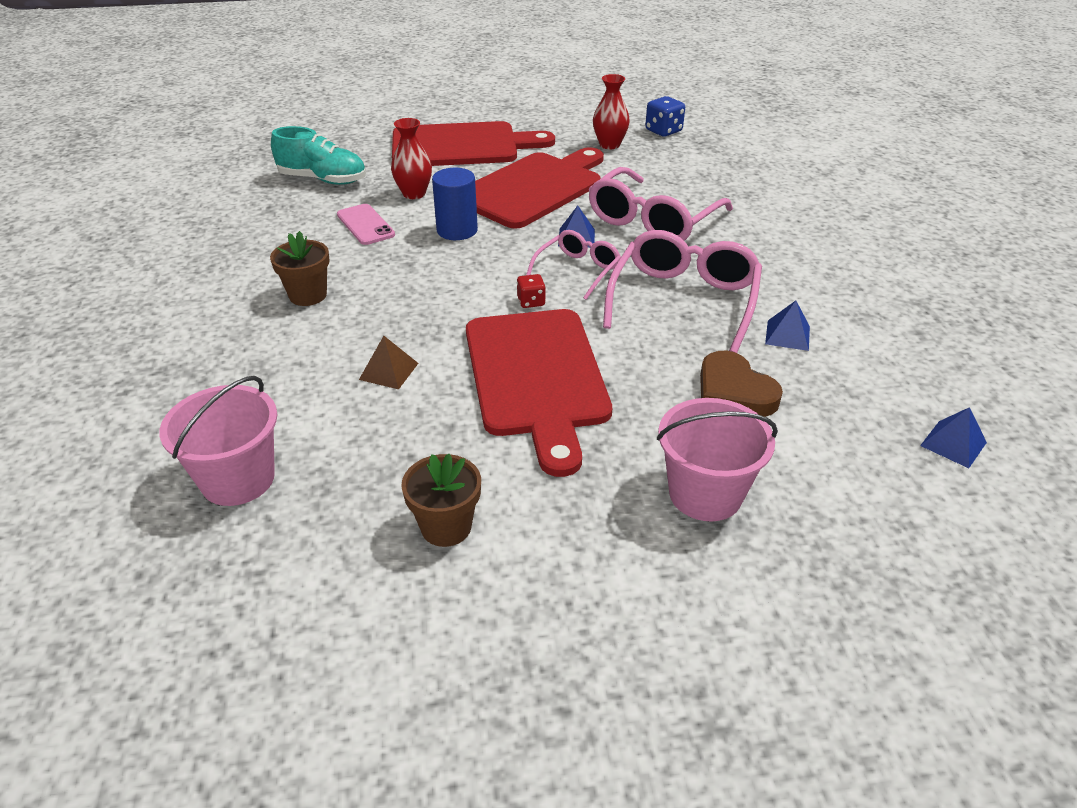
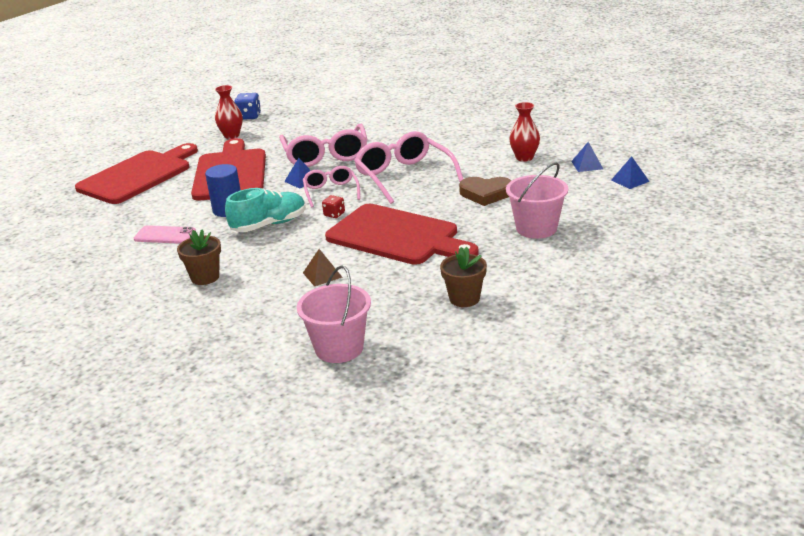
camera: 45 degrees left, 10 degrees down
(323, 180) = (80, 232): turquoise shoe -> turquoise shoe (269, 225)
(414, 194) = (162, 209): red vase -> red vase (524, 158)
(787, 335) = (470, 165): blue pyramid -> blue pyramid (630, 180)

